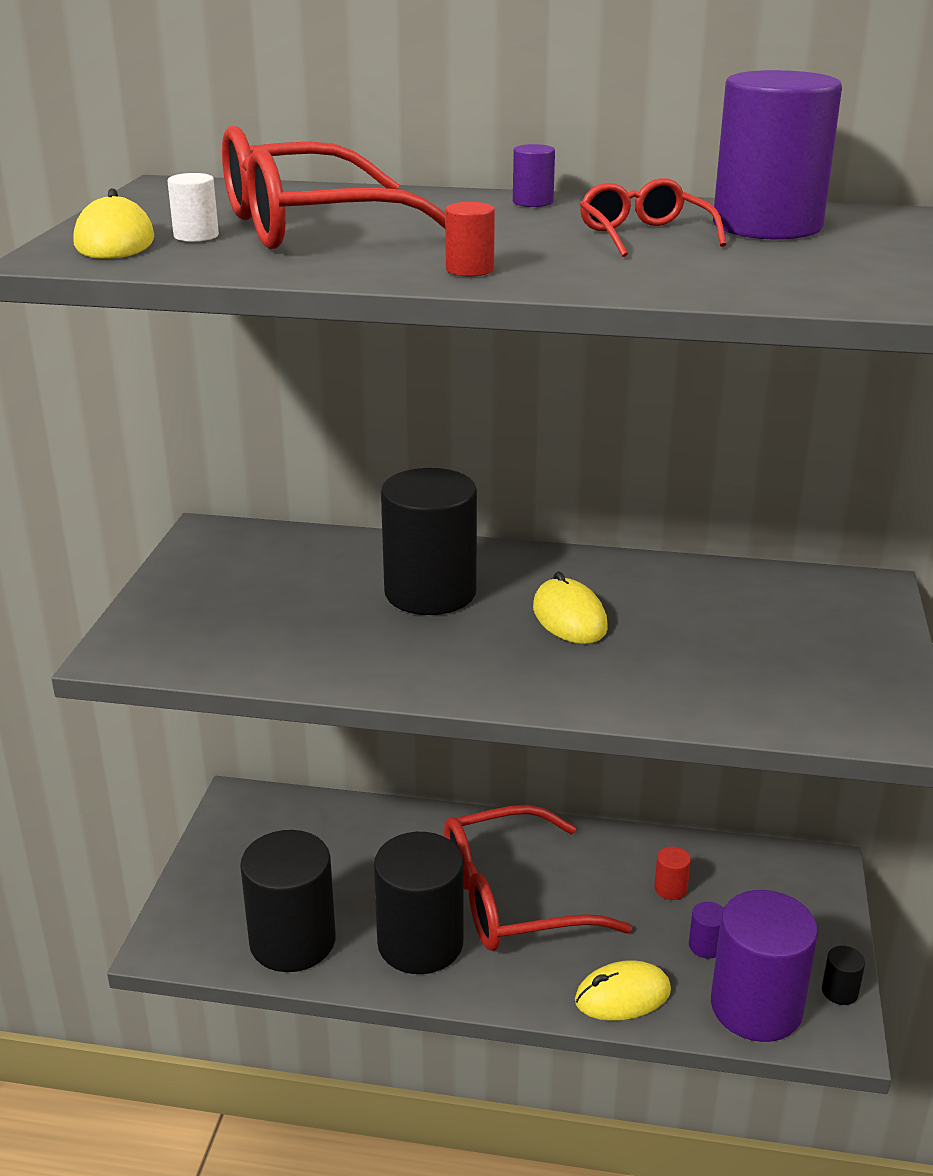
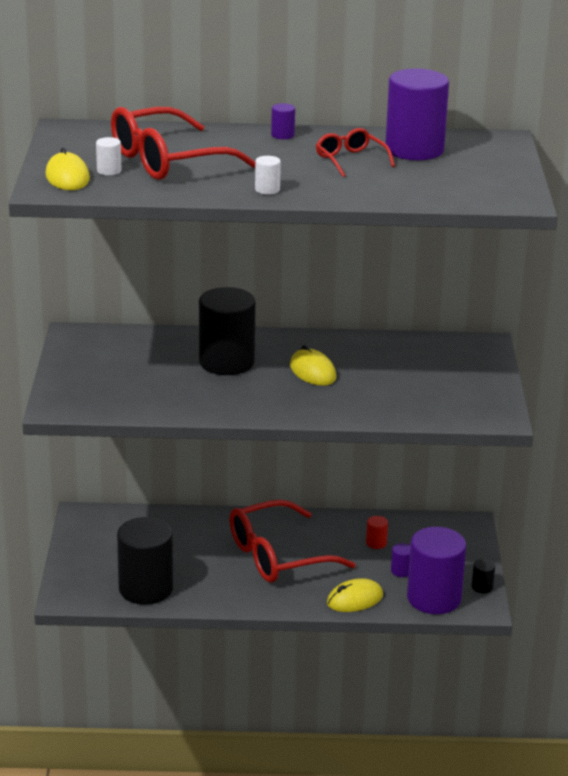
camera: 10 degrees left, 0 degrees up
(420, 943) = (226, 583): black cylinder -> none
(469, 270) = (267, 189): red cylinder -> white cylinder

